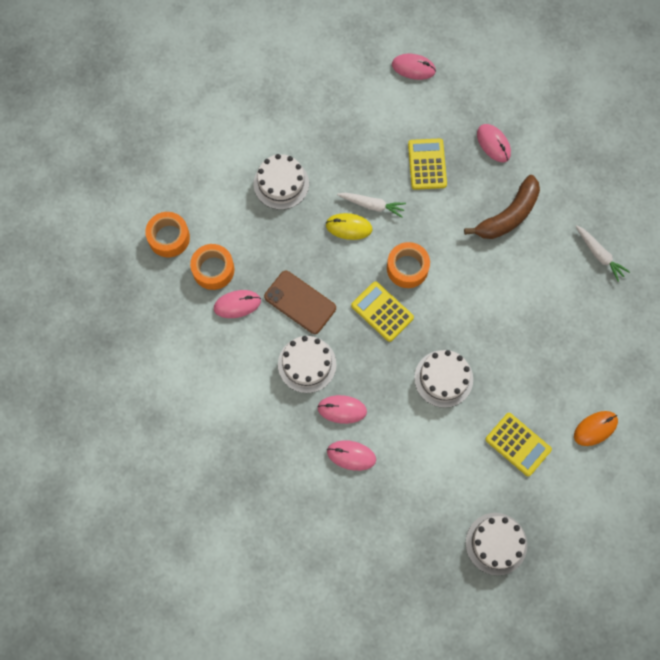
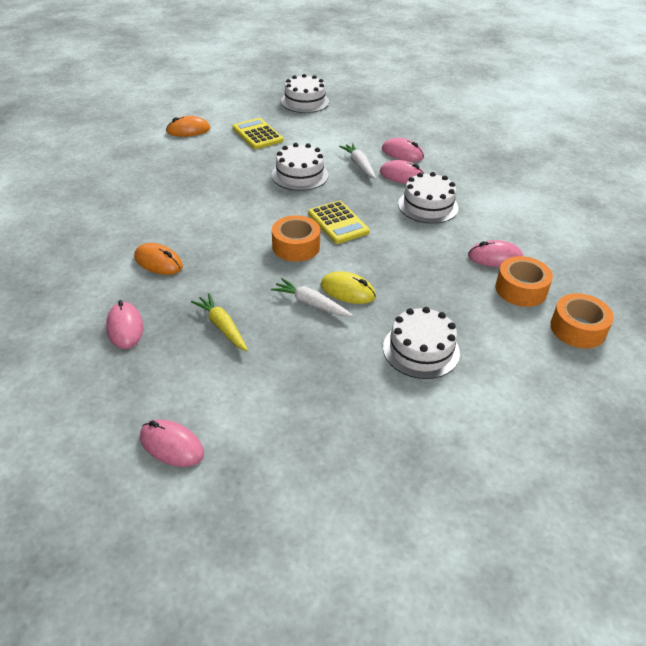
camera: 165 degrees left, 30 degrees down
(300, 302) = (424, 245): brown phone -> none
(427, 164) = (222, 327): yellow calculator -> yellow carrot
(508, 215) = (158, 262): brown banana -> orange mouse
(599, 255) = (90, 216): white carrot -> white carrot (359, 165)

